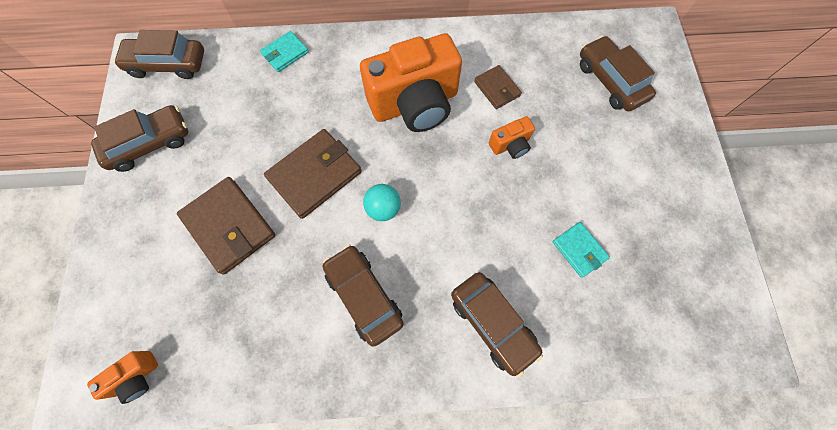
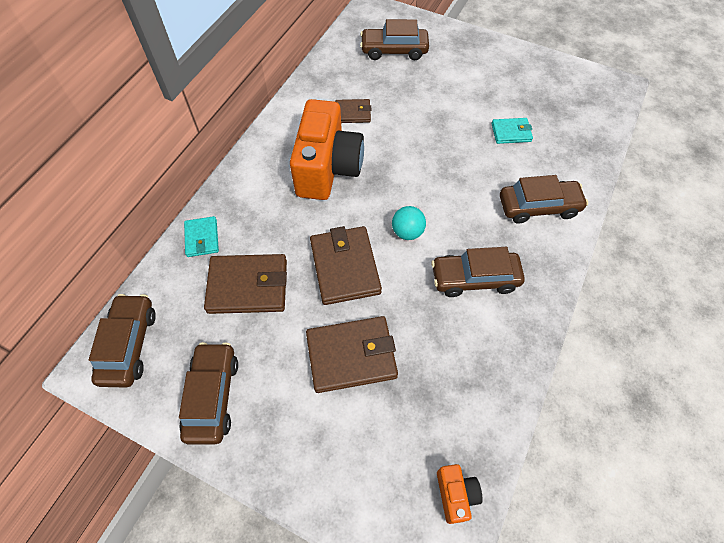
camera: 60 degrees left, 10 degrees down
(167, 64) = (129, 345): brown car -> brown car turned 150 degrees clockwise
(257, 112) = (248, 286): none -> brown wallet
(510, 145) = (406, 129): orange camera -> none

